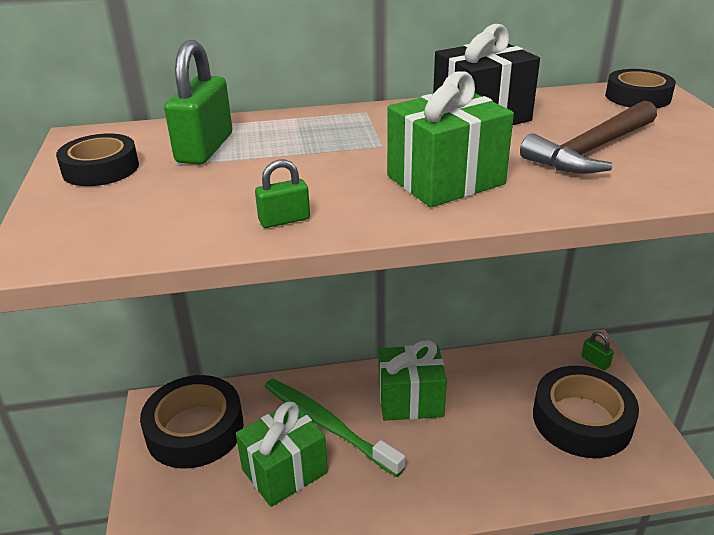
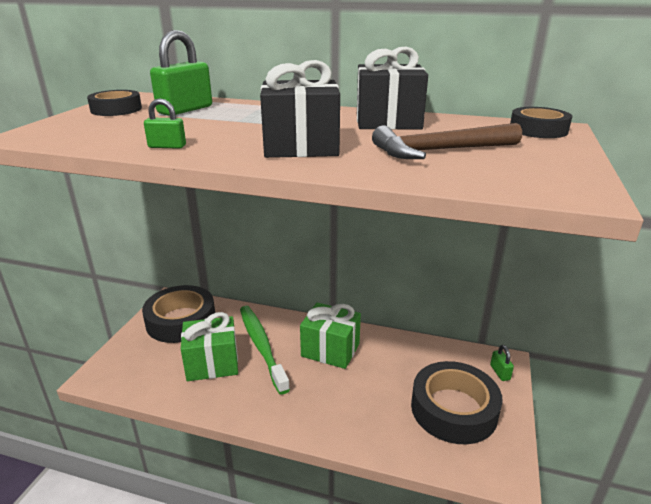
camera: 25 degrees right, 5 degrees down
(445, 180) = (301, 147): green gift -> black gift

